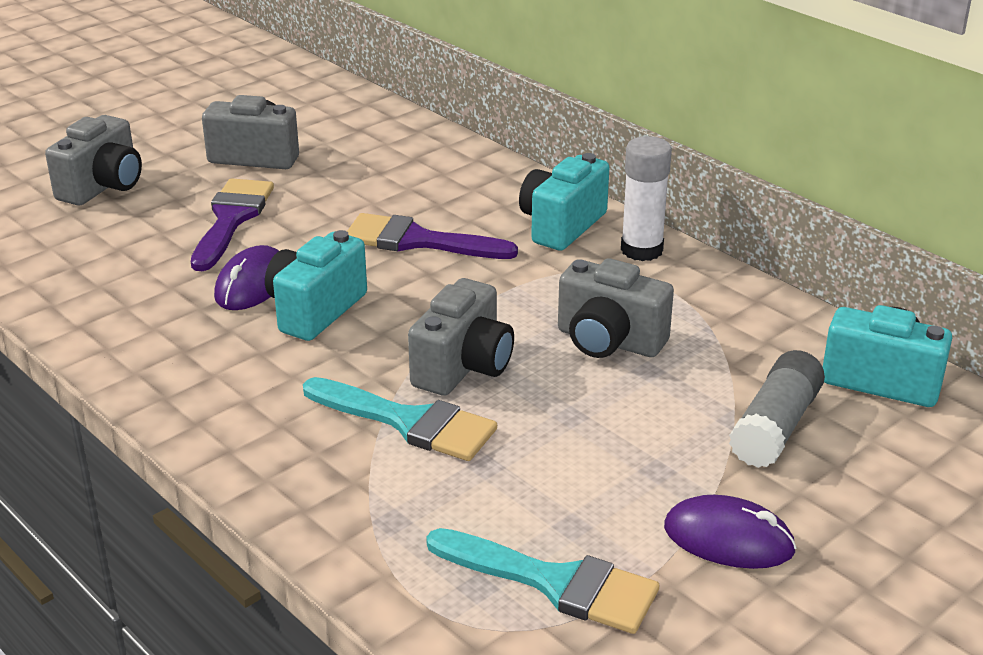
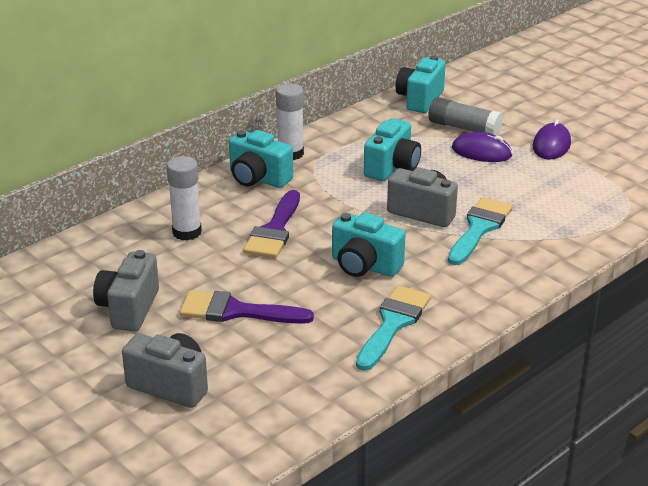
camera: 90 degrees left, 0 degrees up
(252, 284) = (332, 294): purple mouse -> purple mouse (481, 152)
(418, 181) = (187, 232): none -> white glue stick
(555, 582) = (594, 187): turquoise brush -> turquoise brush (393, 324)
(609, 341) = (392, 167): grey camera -> turquoise camera

